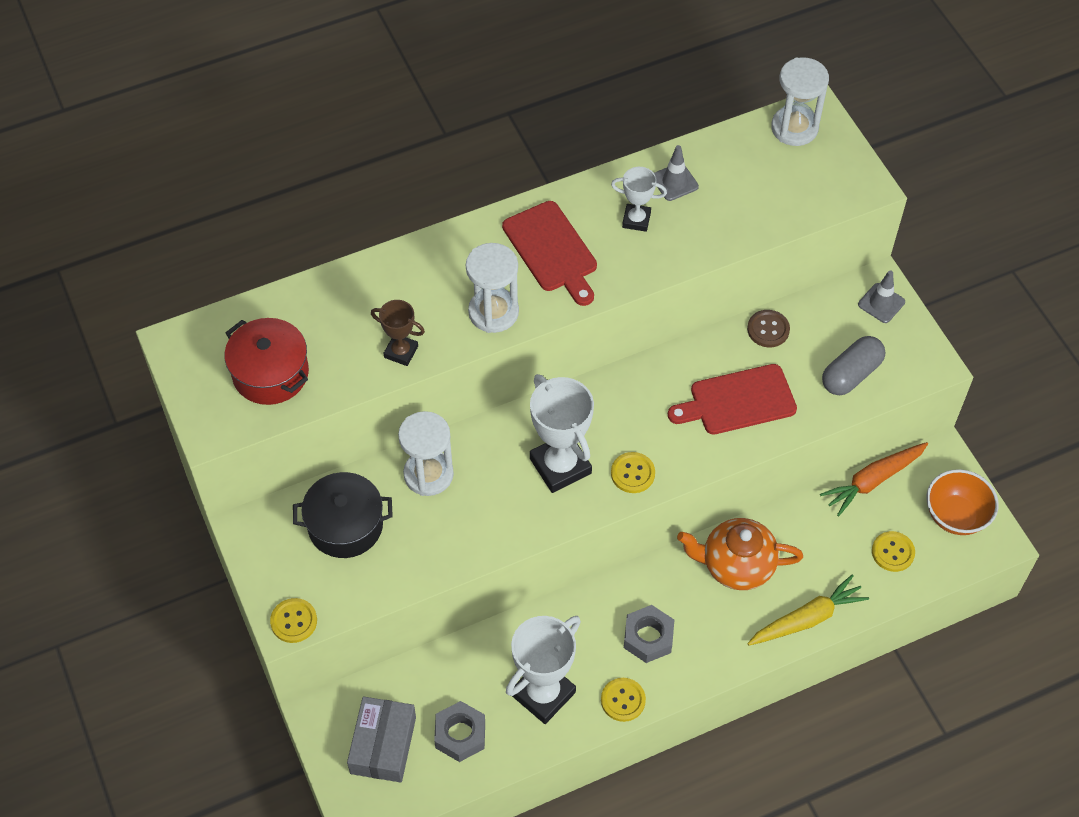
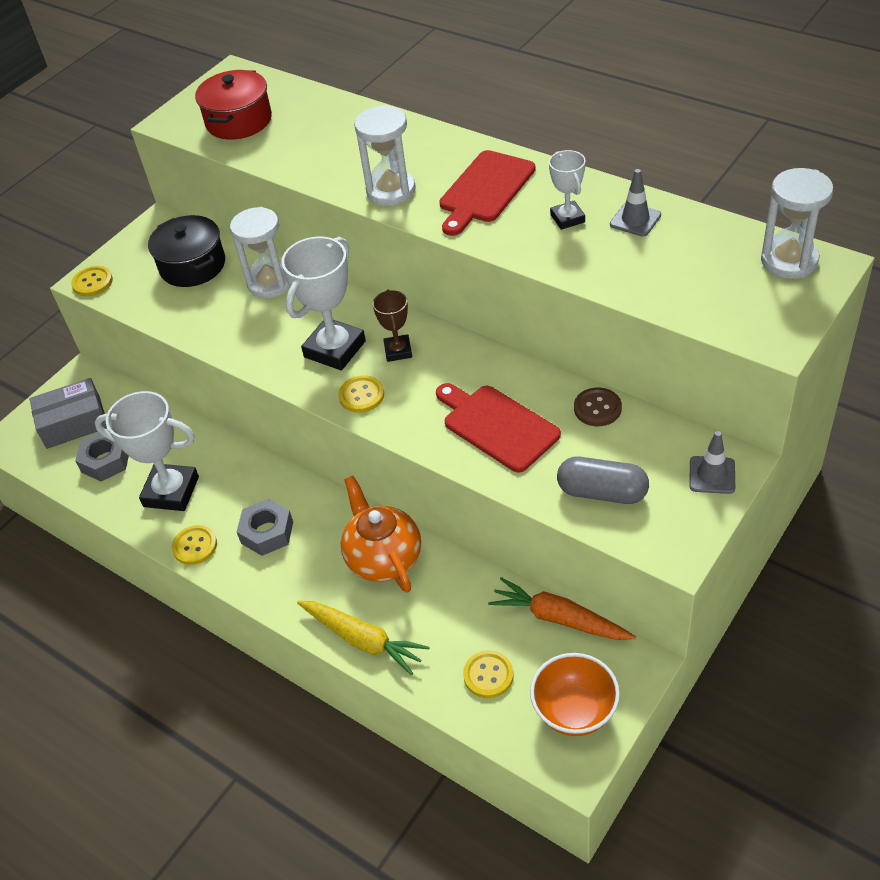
camera: 65 degrees right, 10 degrees down
(401, 352) = (310, 166): brown trophy -> brown trophy (398, 351)

